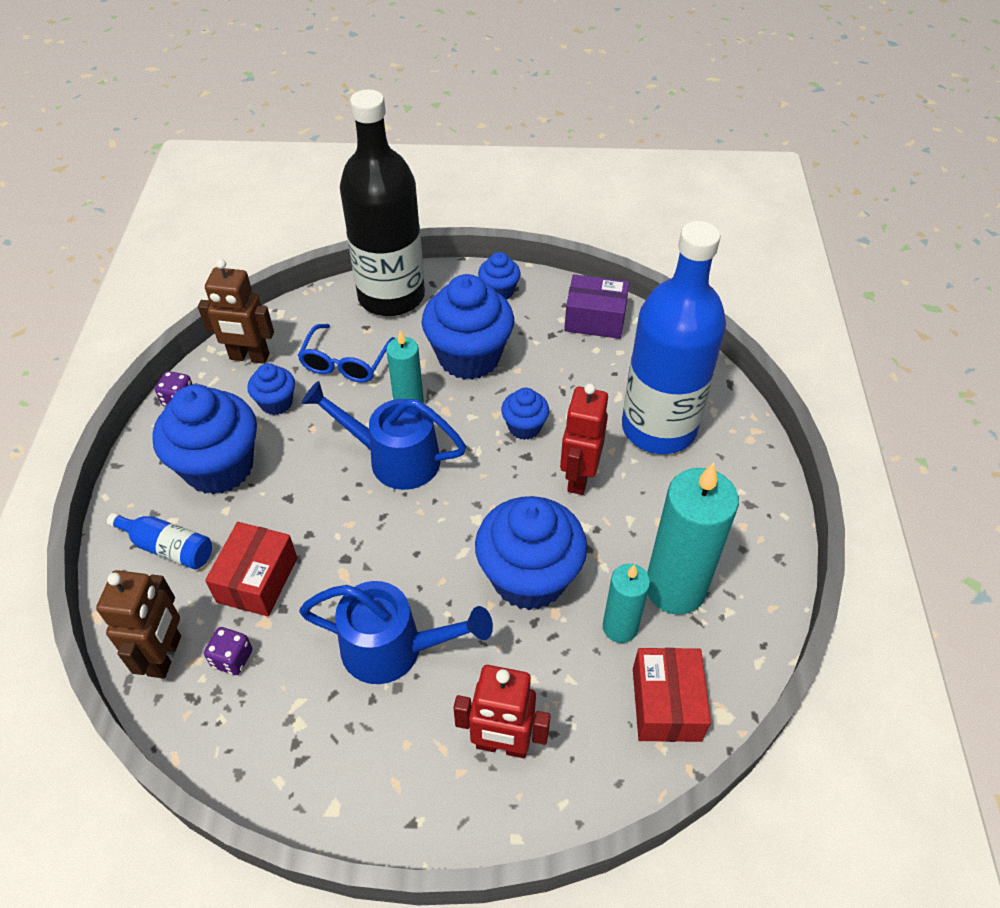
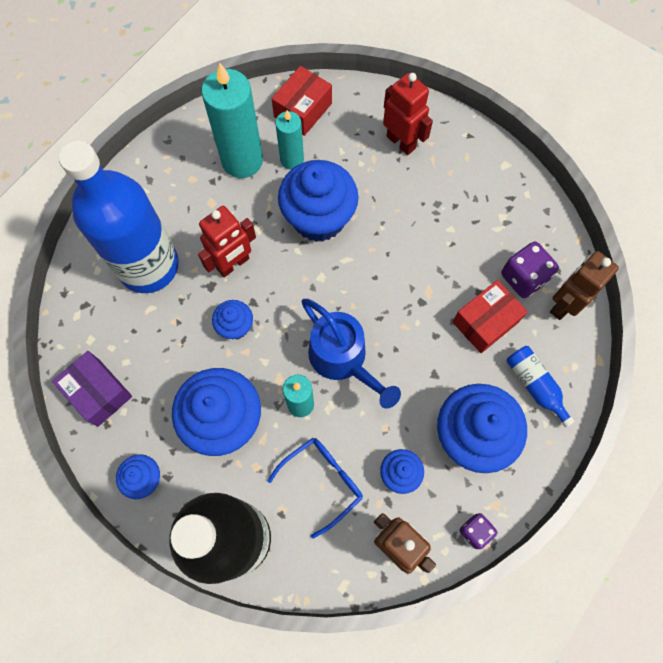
camera: 145 degrees left, 20 degrees up
(232, 658) = (523, 277): purple dice -> purple dice, size x1.62
(395, 649) = (425, 225): blue watering can -> none

